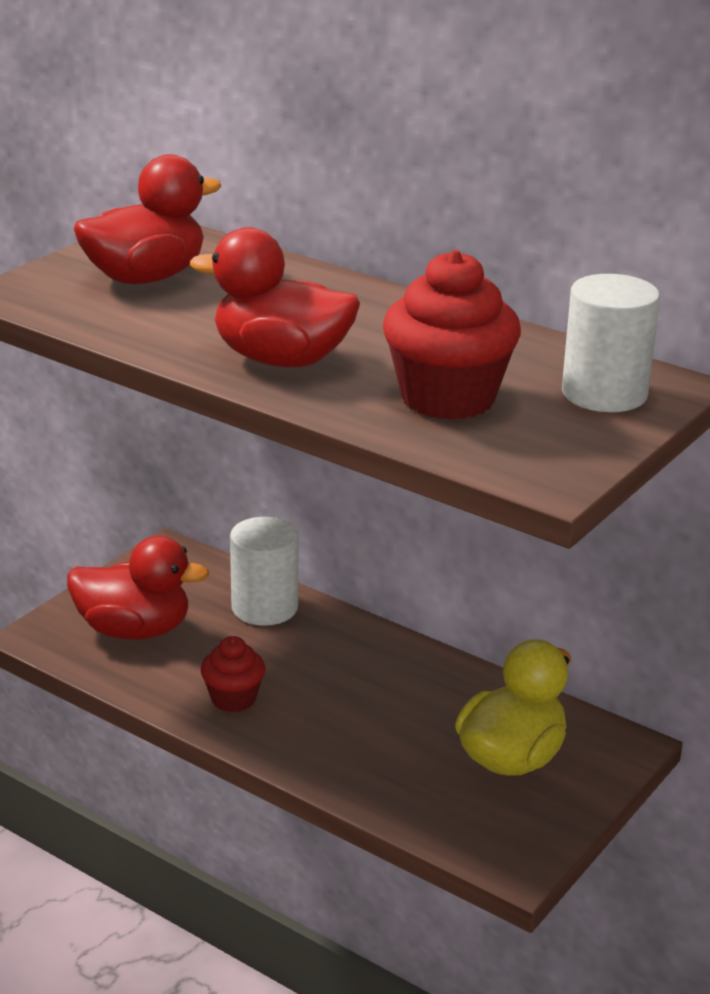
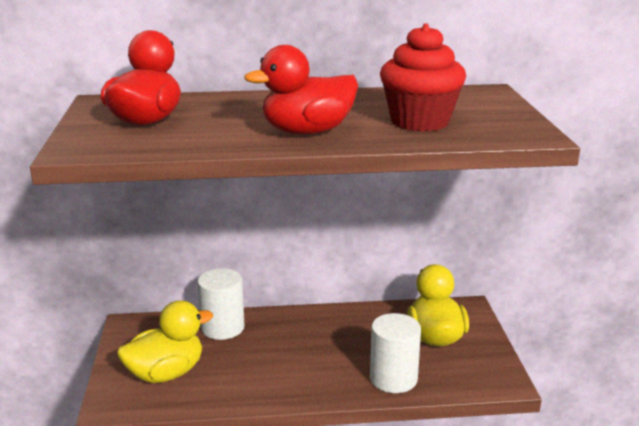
camera: 40 degrees left, 5 degrees down
(134, 630) = (166, 373): red duck -> yellow duck
(233, 699) = (271, 380): red cupcake -> none
(604, 394) = (474, 101): white cylinder -> white cylinder (393, 378)

